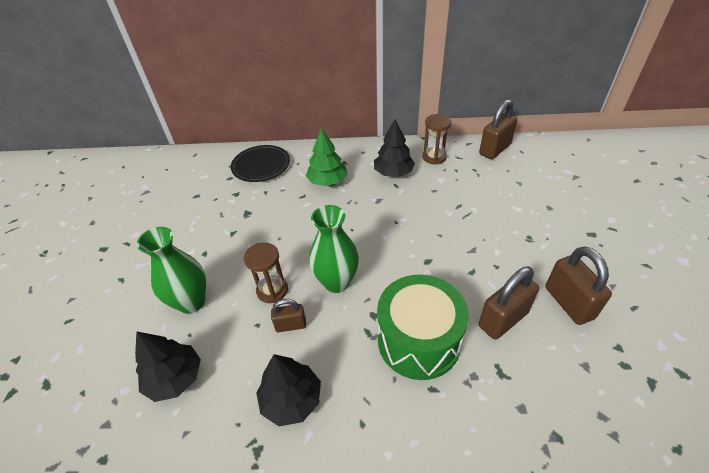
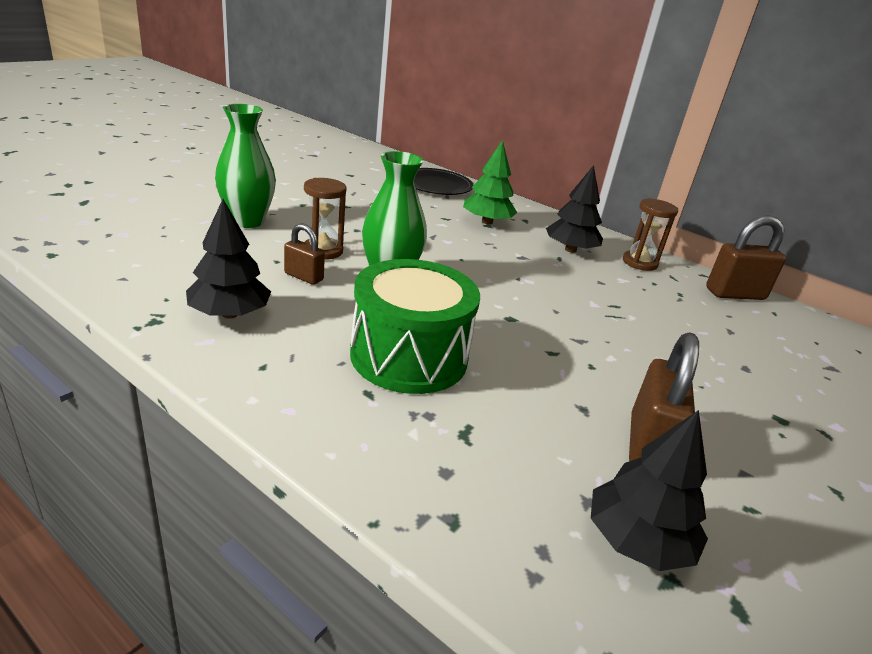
camera: 30 degrees right, 15 degrees down
(175, 378) = (166, 248): black tree -> black tree (637, 541)
(503, 319) = (533, 402): brown padlock -> none

